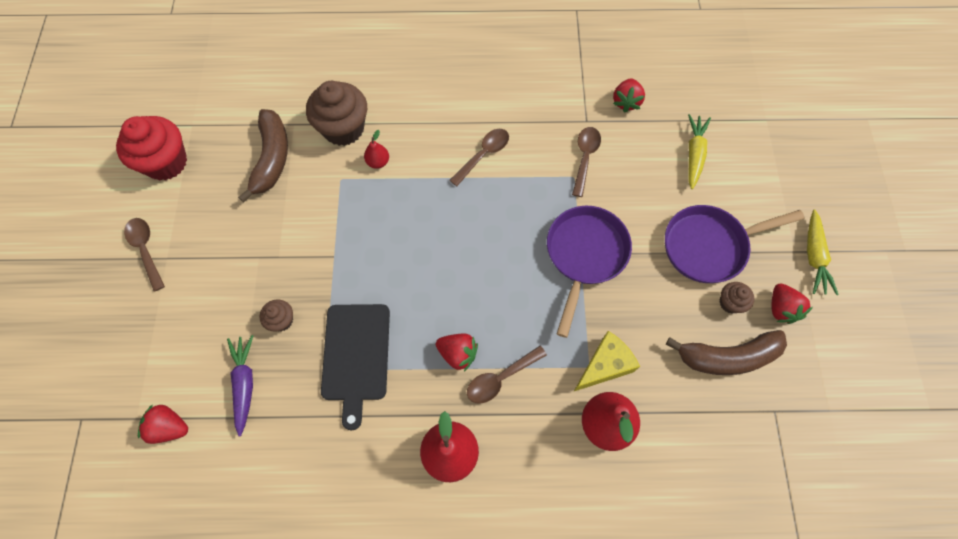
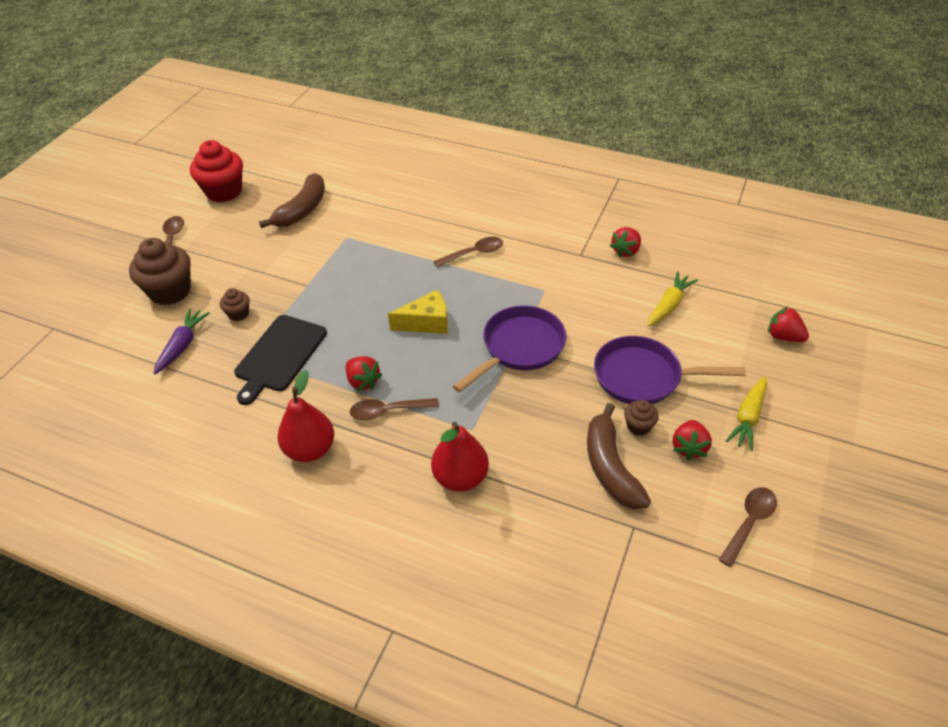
camera: 25 degrees right, 20 degrees down
(169, 427) = (109, 354): red strawberry -> red strawberry (783, 337)
(343, 128) = (370, 206): brown cupcake -> brown cupcake (170, 291)
(378, 162) = (383, 234): red pear -> none
(585, 158) = (563, 280): brown spoon -> brown spoon (749, 522)
(604, 365) = (487, 433): yellow cheese -> yellow cheese (426, 323)
(727, 357) = (610, 467): brown banana -> brown banana turned 60 degrees clockwise

